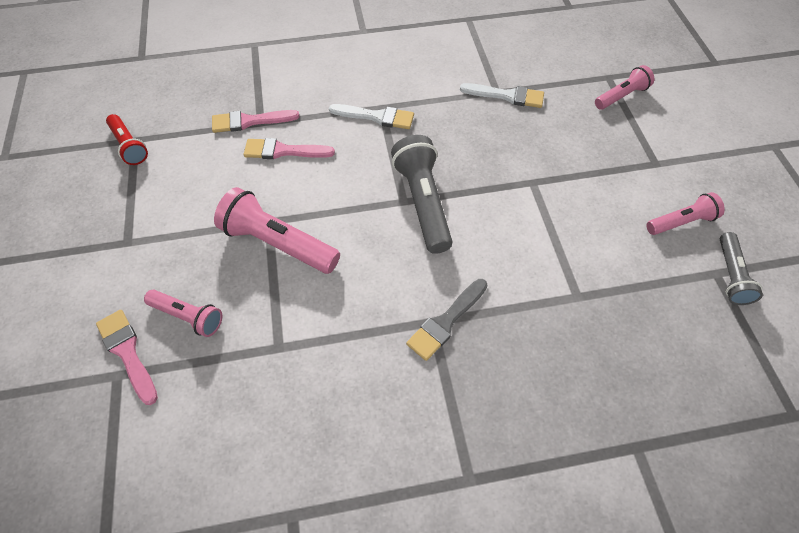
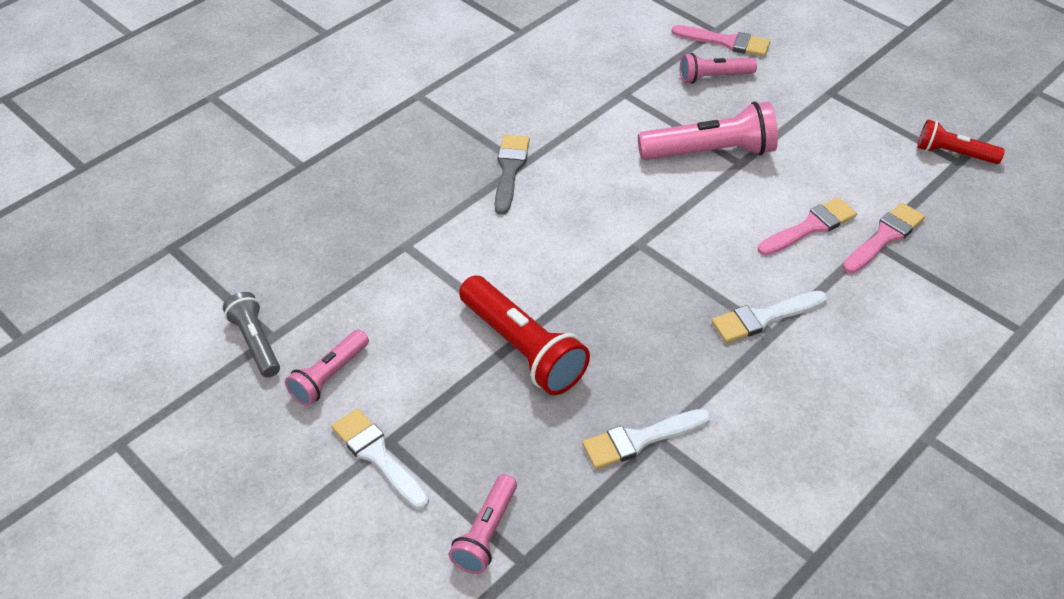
camera: 145 degrees right, 10 degrees down
(423, 202) = (619, 252): grey flashlight -> none
(538, 174) = (522, 348): none -> red flashlight
(666, 159) = (378, 456): none -> white brush

